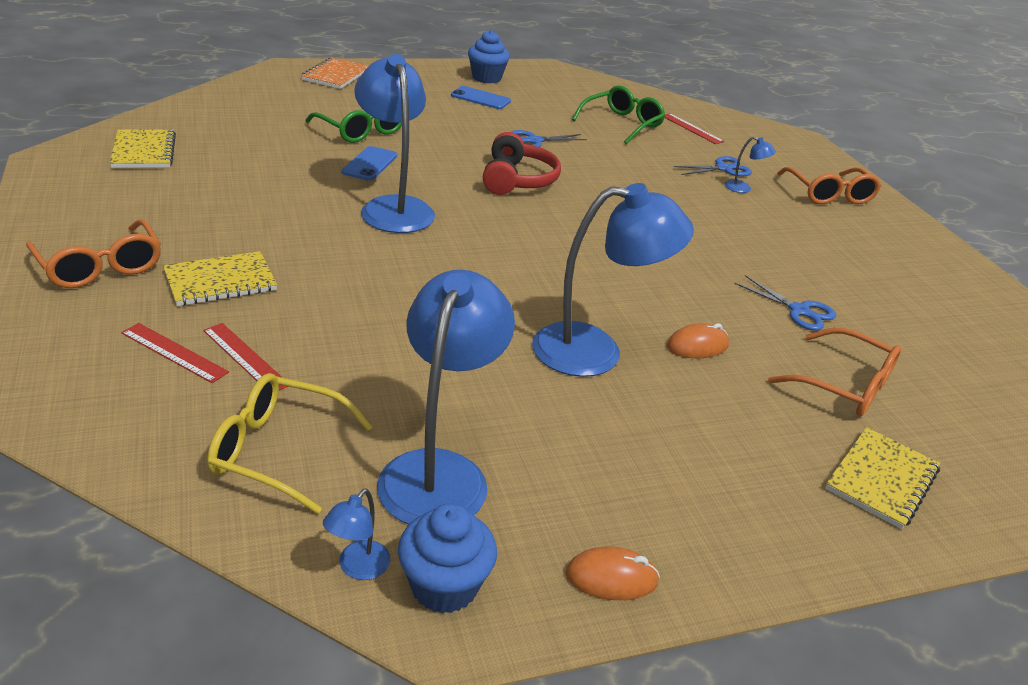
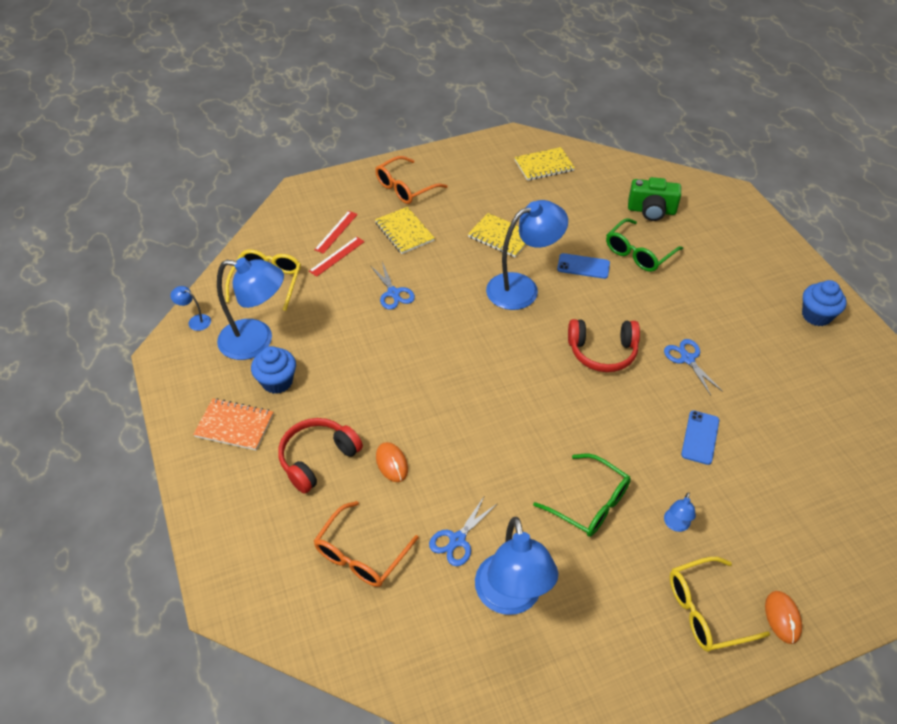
camera: 90 degrees right, 15 degrees up
(289, 109) = (651, 210): none -> green camera
(335, 75) = (739, 221): orange notebook -> orange notebook (234, 425)
(444, 586) = (184, 350): blue cupcake -> blue cupcake (277, 381)
(480, 98) = (760, 315): blue phone -> blue phone (700, 437)
(595, 351) = (374, 405): blue lamp -> blue lamp (511, 598)
(611, 578) = (187, 411): orange mouse -> orange mouse (782, 618)
(622, 124) = (775, 426): green glasses -> green glasses (589, 503)
(692, 128) = (807, 490): red ruler -> none
(699, 413) = (317, 458): none -> red headphones
(723, 168) = (715, 511): blue scissors -> blue scissors (393, 293)
(829, 194) = (706, 611): orange glasses -> yellow glasses
(881, 479) = (263, 556): yellow notebook -> yellow notebook (501, 236)

